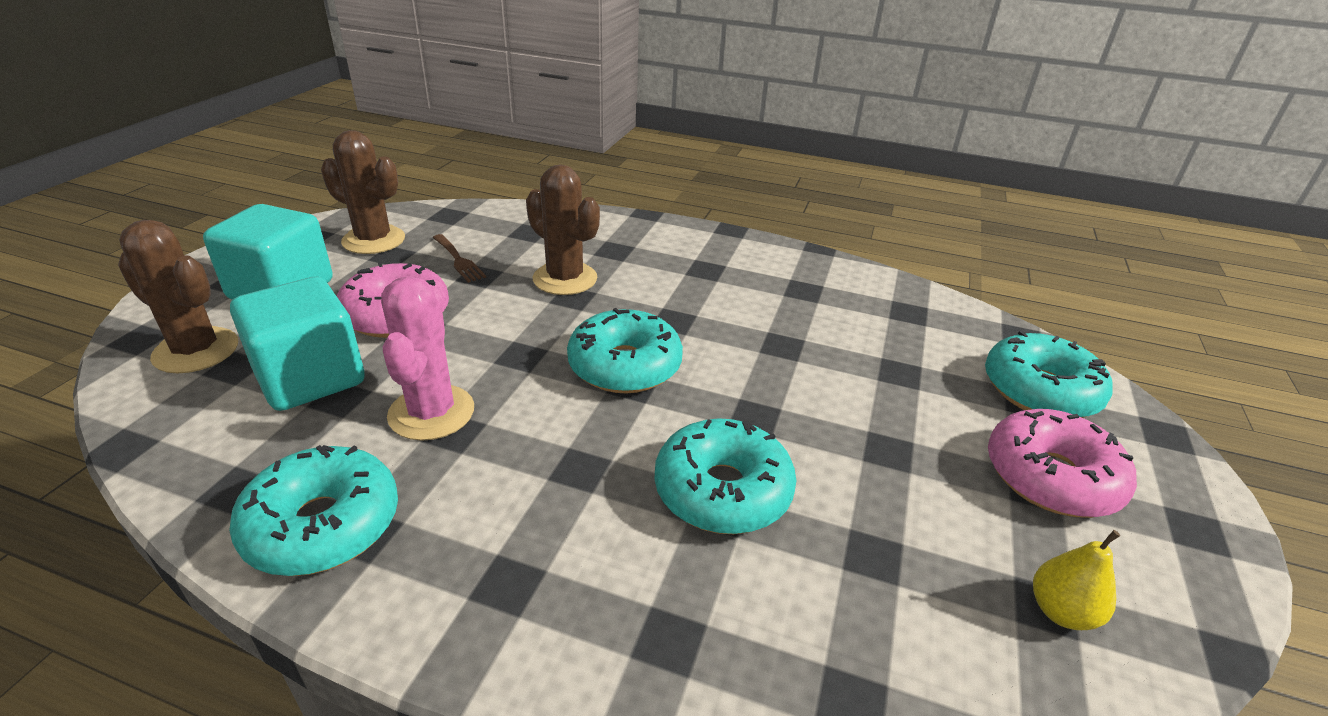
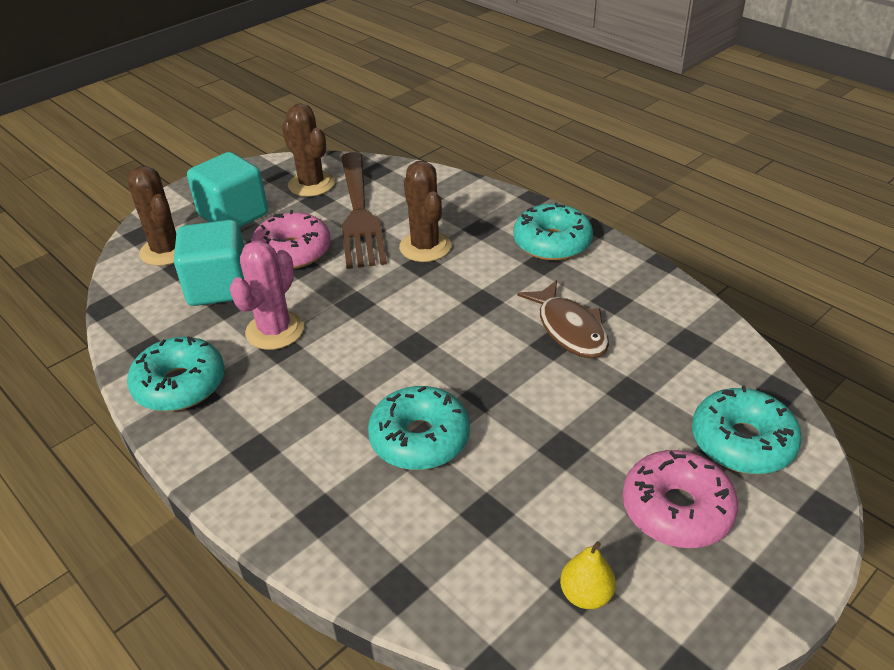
camera: 30 degrees right, 5 degrees up
(459, 260) = (359, 214): brown fork -> brown fork, size x2.50
(625, 366) = (419, 330): turquoise donut -> turquoise donut (552, 243)
(788, 326) = (570, 329): none -> brown fish

